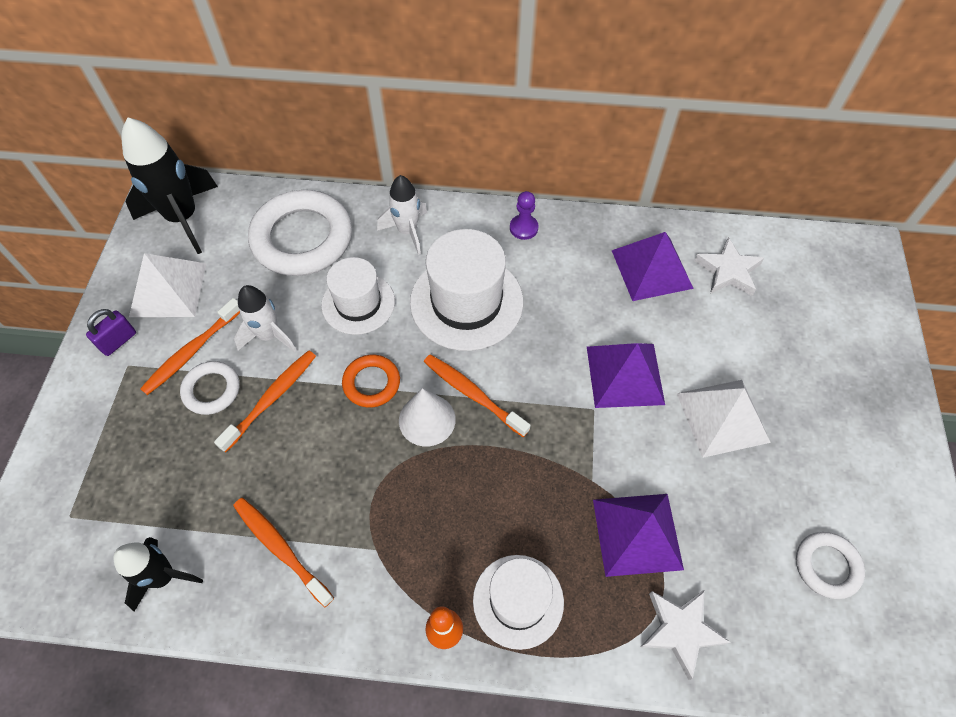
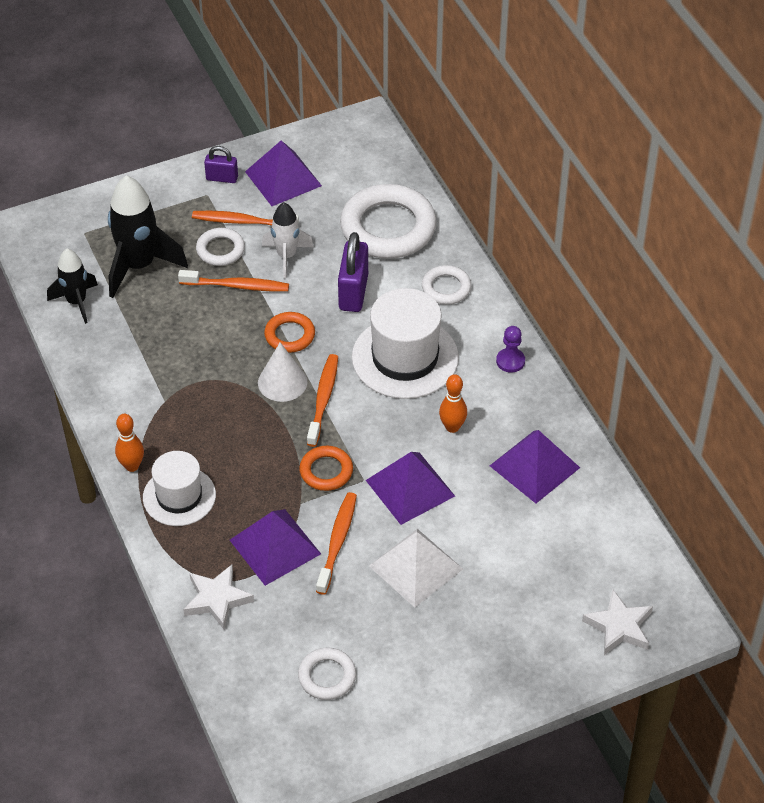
camera: 60 degrees right, 10 degrees down
(168, 289) = (283, 178): white pyramid -> purple pyramid
(183, 218) = (352, 149): black rocket -> black rocket (139, 266)
(280, 549) = (132, 350): orange toothbrush -> orange toothbrush (337, 542)
(358, 303) = (353, 292): white hat -> purple padlock
(407, 231) = (446, 288): white rocket -> white ring
(564, 436) = (326, 471): none -> orange ring
(572, 306) = (452, 427): none -> orange bowling pin
(728, 271) = (575, 522): white star -> white star (619, 626)

